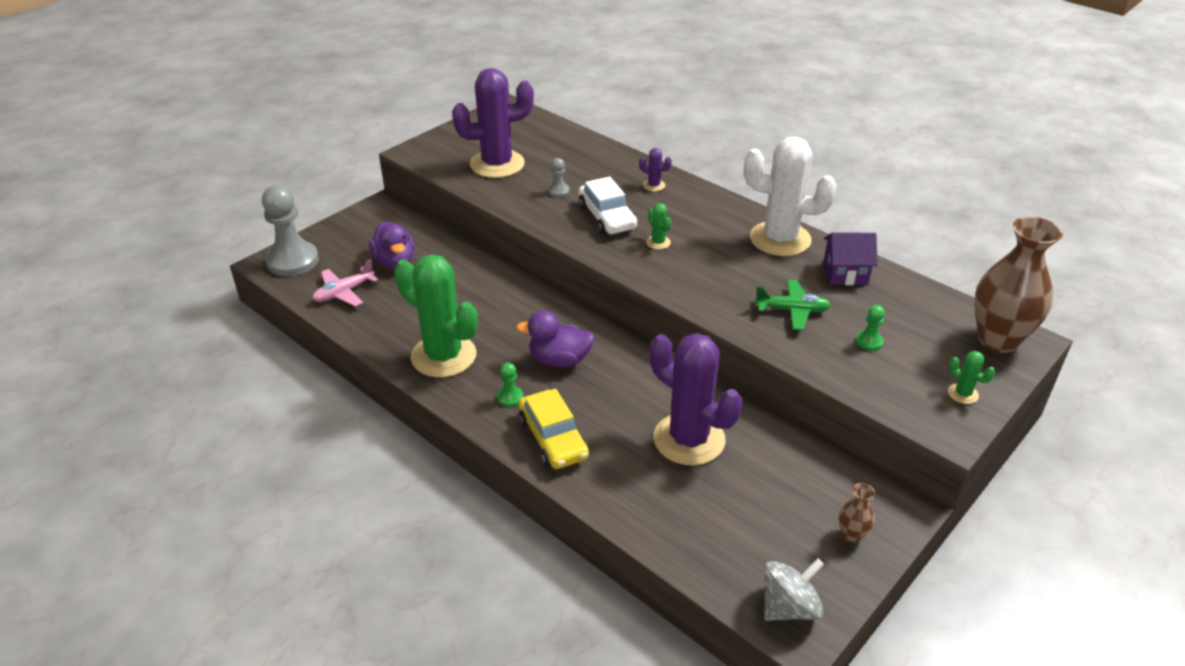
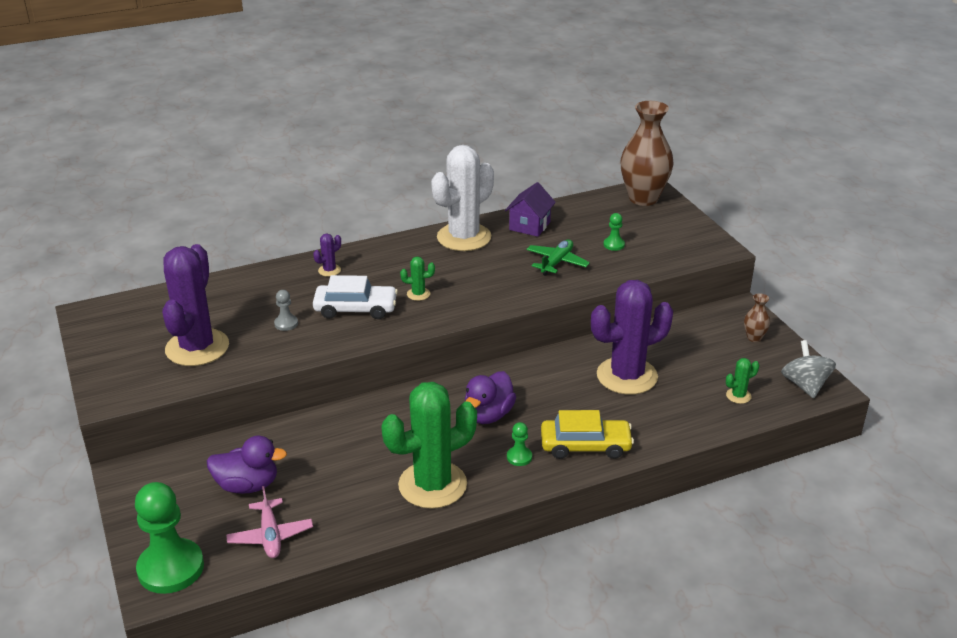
camera: 65 degrees left, 5 degrees down
(293, 261) = (171, 568): grey pawn -> green pawn
(963, 394) = (687, 231): green cactus -> green cactus (738, 396)

